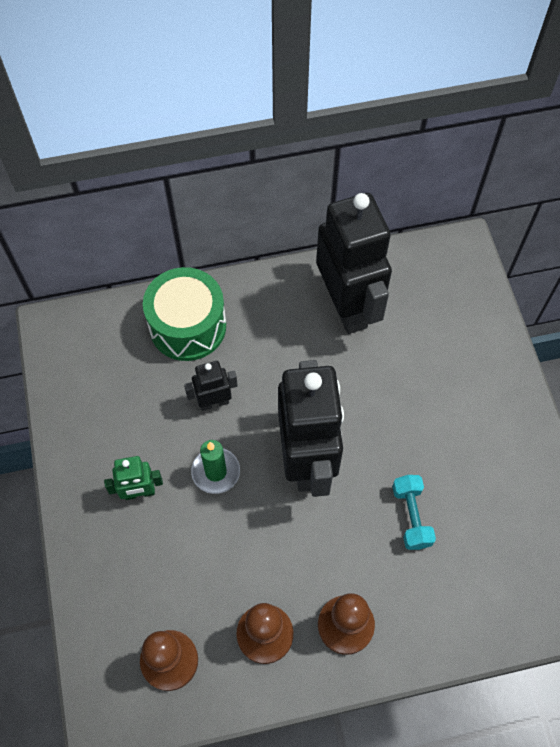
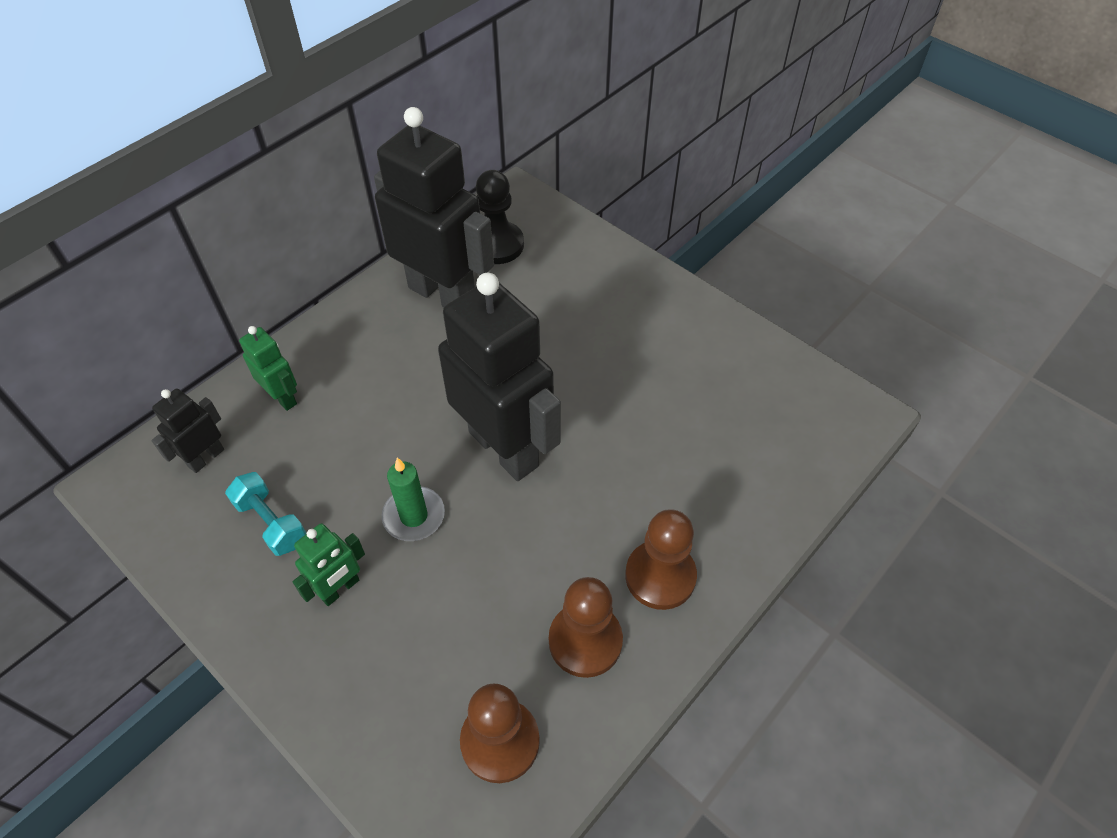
camera: 35 degrees left, 10 degrees down
(187, 326) = (283, 397): green drum -> green robot
(214, 402) = (364, 451): black robot -> black robot (206, 457)
(411, 516) = (644, 438): turquoise dumbbell -> turquoise dumbbell (271, 523)
(416, 285) = (497, 245): none -> black pawn

